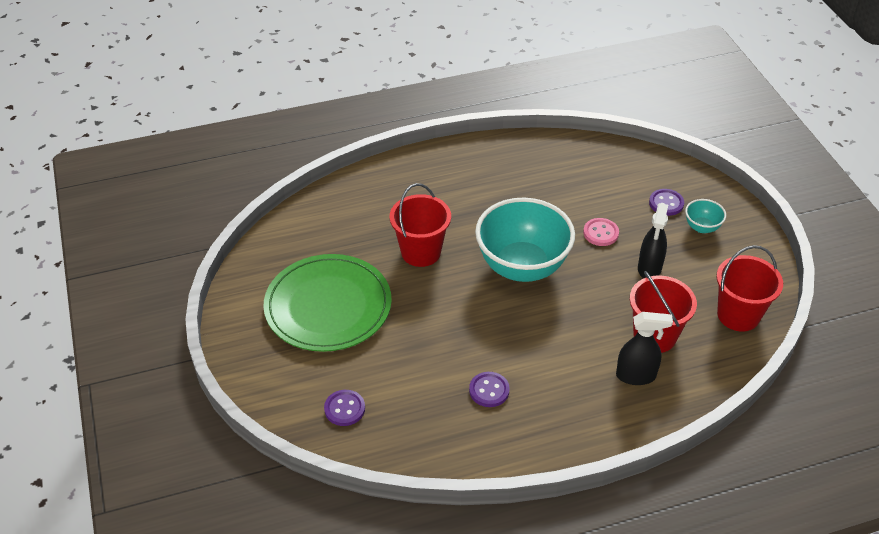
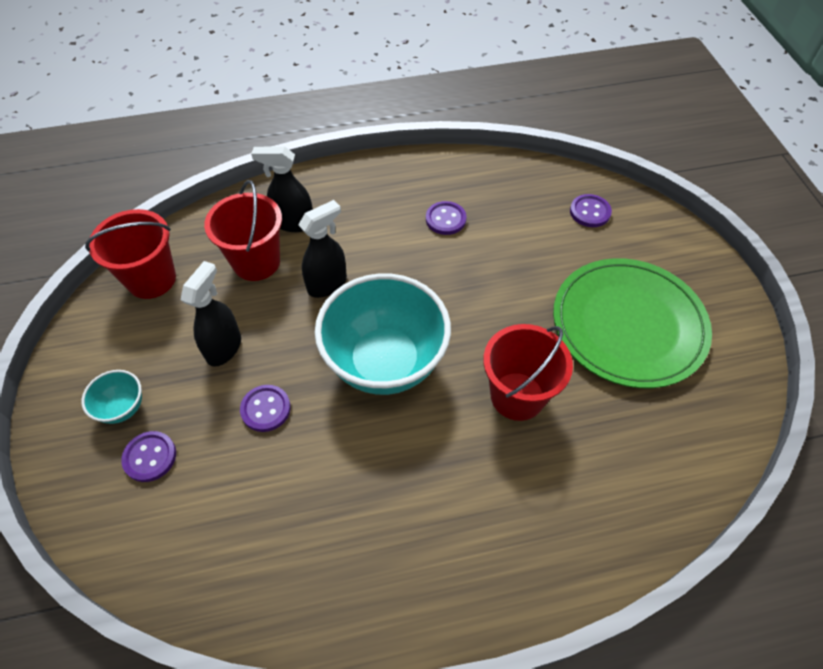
camera: 175 degrees left, 10 degrees up
(585, 321) = (327, 284): none -> black spray bottle
(600, 233) = (265, 409): pink button -> purple button

